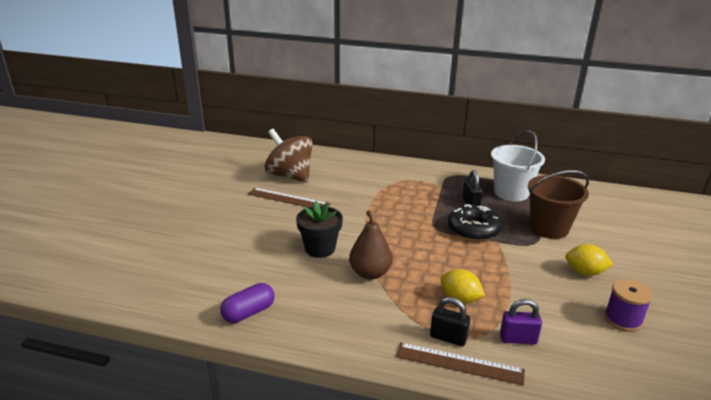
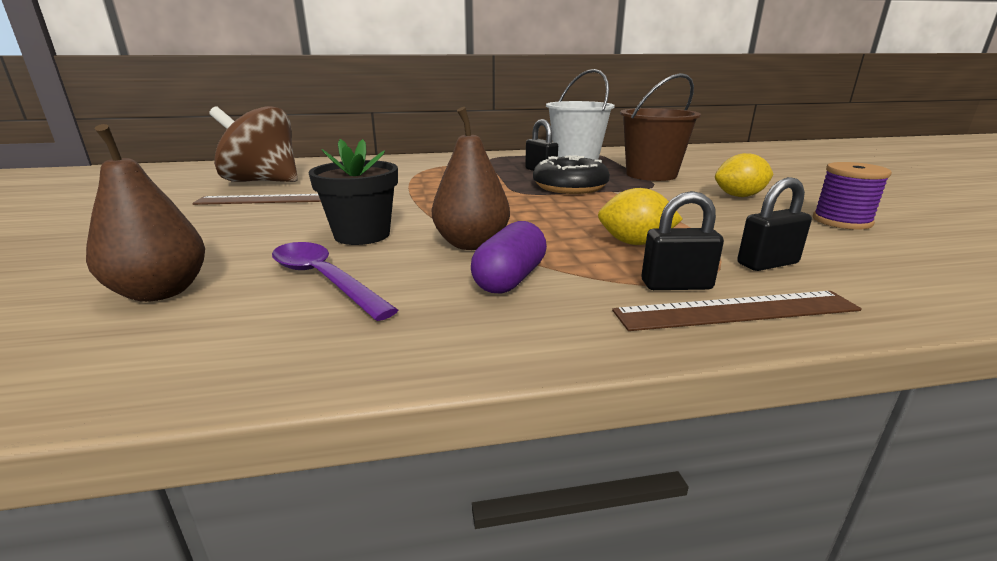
camera: 25 degrees left, 5 degrees down
(221, 268) = (161, 292): none -> brown pear
(249, 313) = (257, 343): purple capsule -> purple capsule (510, 279)
(287, 280) = (324, 280): none -> purple spoon
(518, 339) = (767, 263): purple padlock -> black padlock

